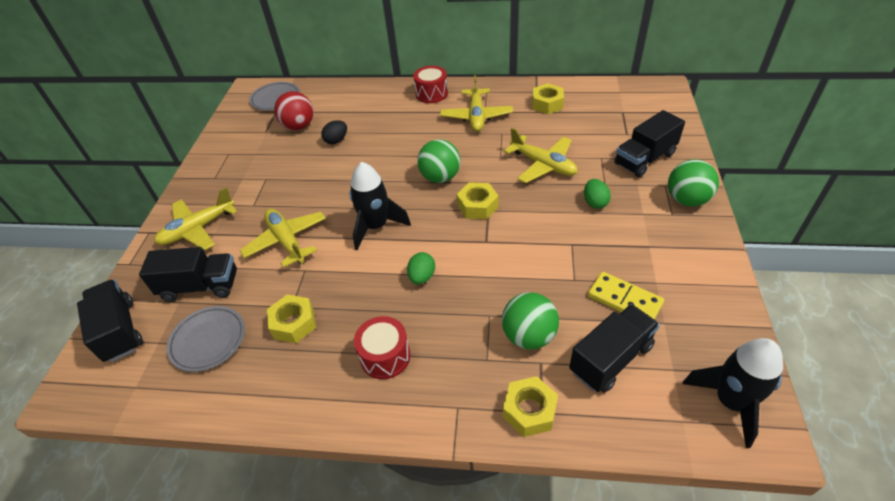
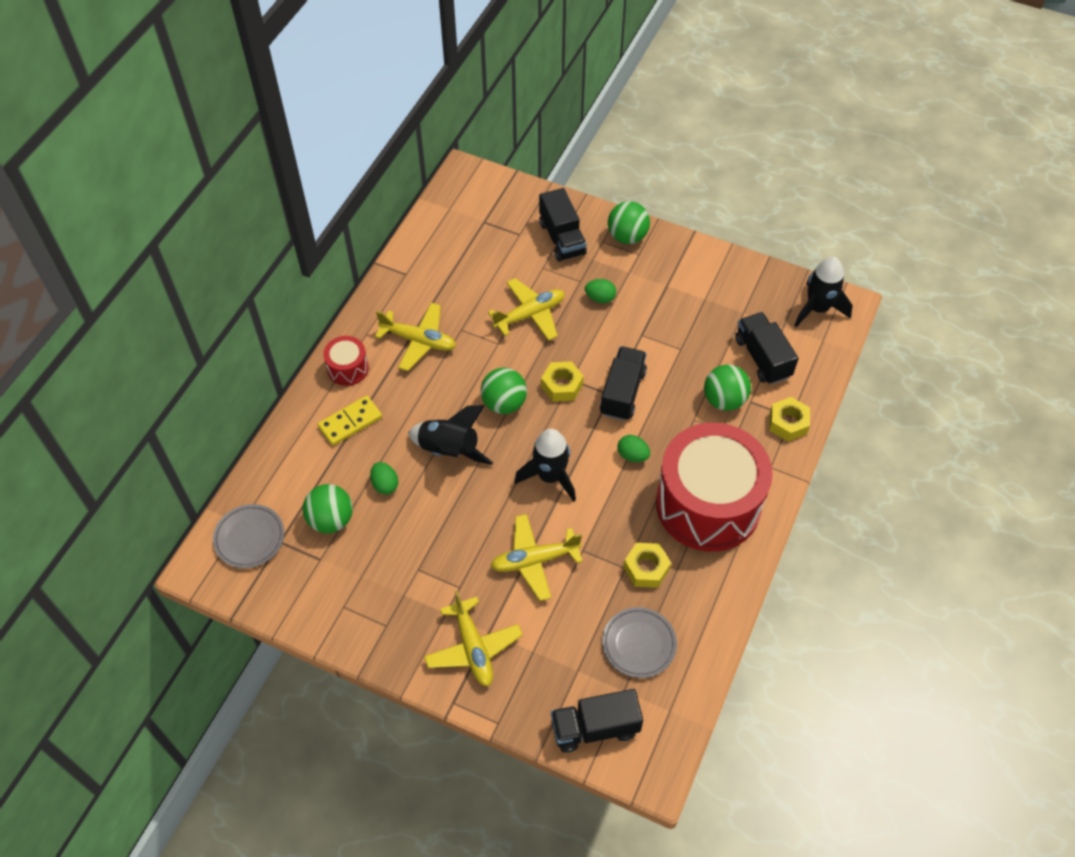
camera: 75 degrees left, 10 degrees up
(200, 286) = (564, 648): black truck -> black truck (622, 393)
(299, 126) = (331, 520): red ball -> green ball
(336, 140) = (385, 484): black egg -> green egg
(380, 162) = (449, 450): none -> black rocket
(385, 356) = (708, 504): red drum -> red drum, size x2.38
(547, 104) = (434, 274): yellow nut -> none
(624, 300) = (714, 326): yellow domino -> yellow domino (350, 422)

